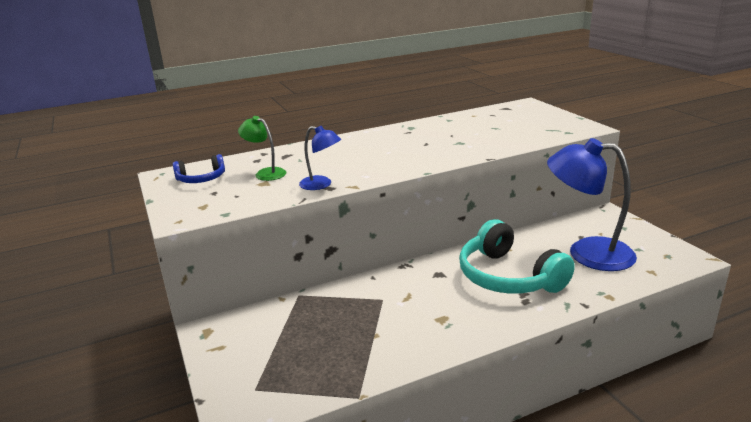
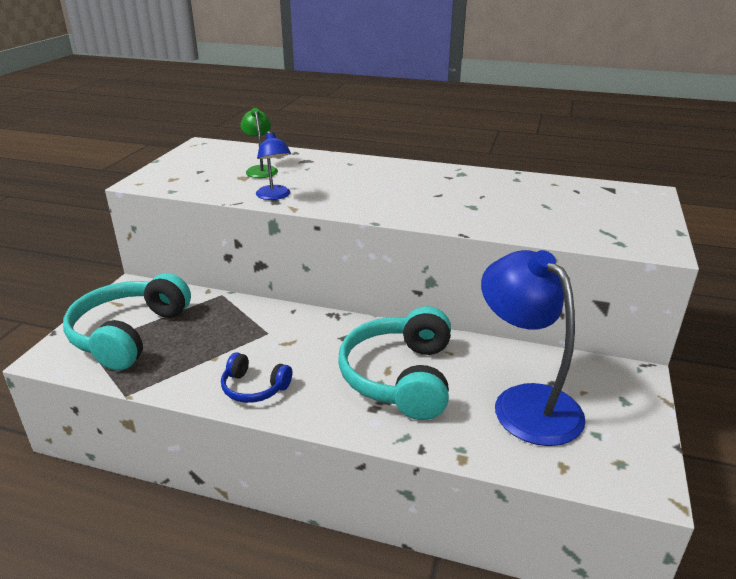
camera: 40 degrees right, 5 degrees up
(201, 179) = (214, 157): blue headphones -> blue headphones (254, 388)
(275, 360) = (128, 334): none -> turquoise headphones

